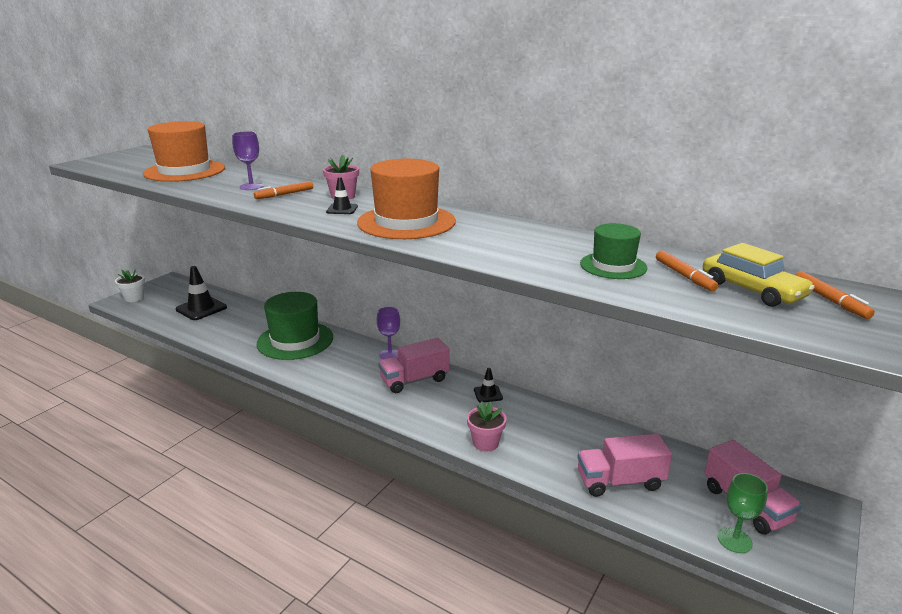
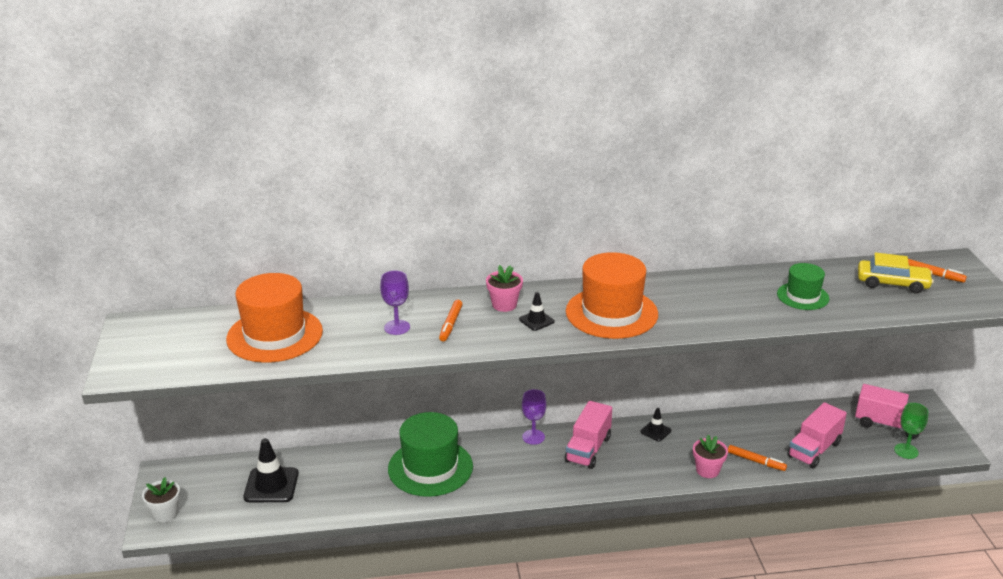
camera: 40 degrees left, 5 degrees up
(684, 276) = (848, 287): orange marker -> orange marker (756, 461)

